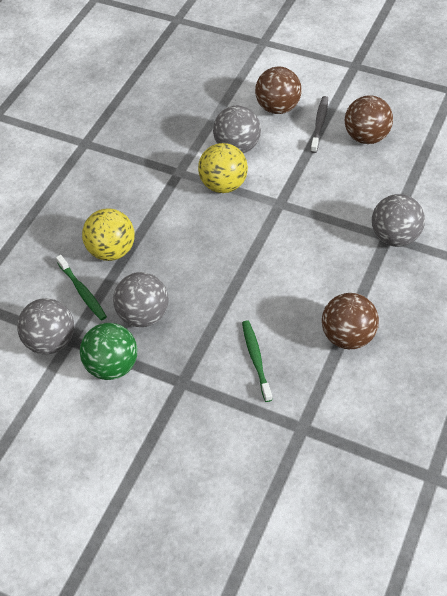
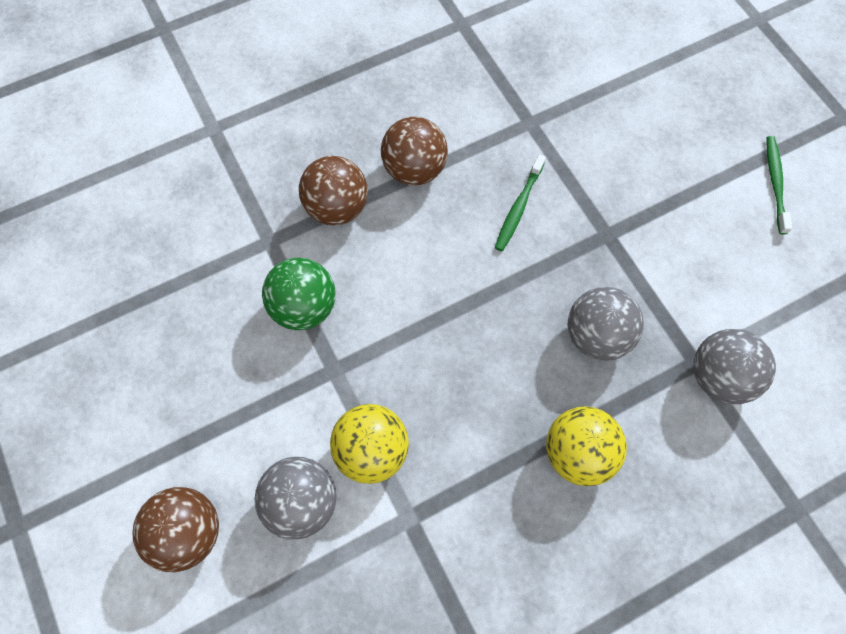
camera: 145 degrees left, 15 degrees up
(82, 292) = (647, 418): green toothbrush -> green toothbrush (775, 183)
(112, 366) = (667, 300): green ball -> green ball (304, 307)
(319, 124) = (170, 456): grey toothbrush -> none
(366, 137) = (143, 387): brown ball -> brown ball (337, 207)
(395, 237) = (262, 234): grey ball -> none

